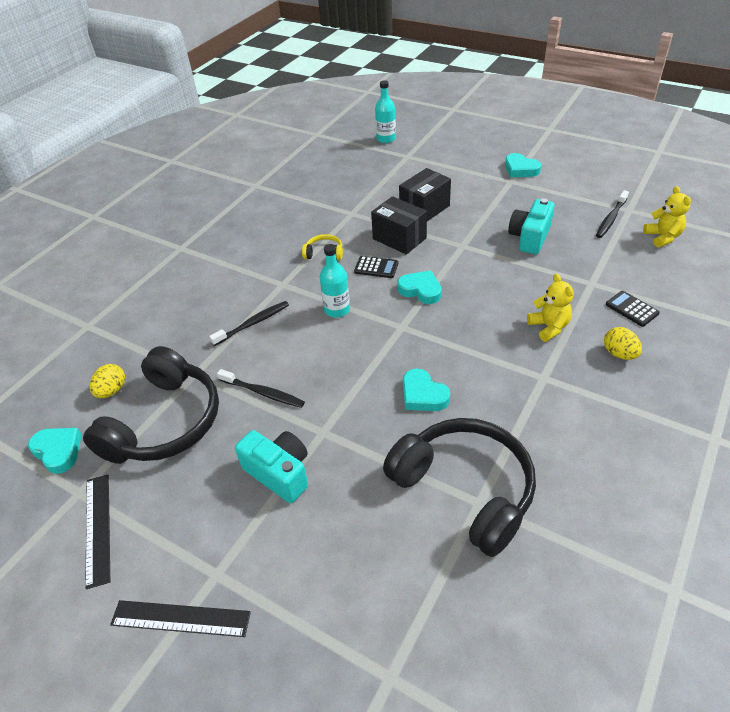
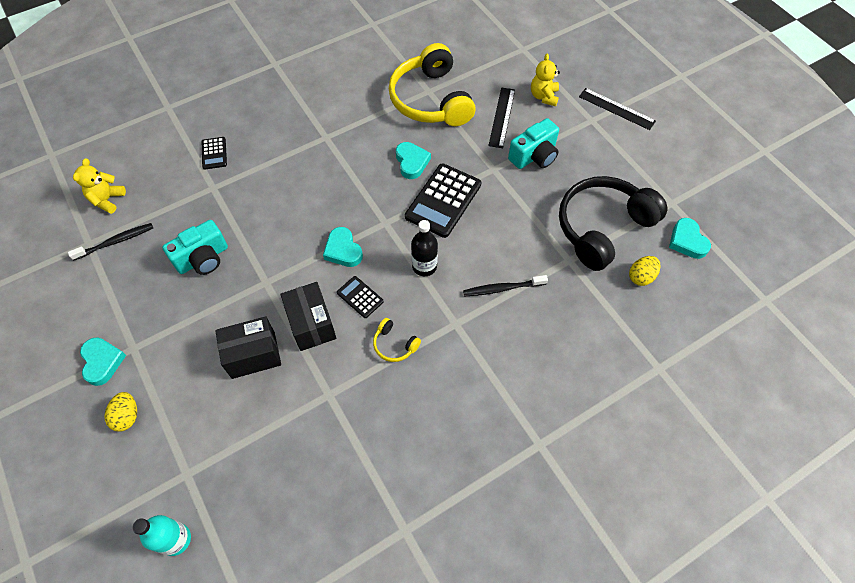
camera: 155 degrees left, 15 degrees up
(98, 528) = (659, 174): black ruler -> black ruler (501, 117)
(263, 393) = (521, 217): black toothbrush -> none
(279, 473) = (534, 156): turquoise camera -> turquoise camera turned 105 degrees counterclockwise
(337, 309) = (424, 266): turquoise bottle -> black bottle
(358, 371) = (443, 200): none -> black calculator
(465, 489) = (431, 100): black headphones -> yellow headphones
(549, 327) = (284, 168): yellow teddy bear -> yellow teddy bear (543, 96)
(619, 354) = (263, 128): yellow egg -> yellow egg (127, 416)

